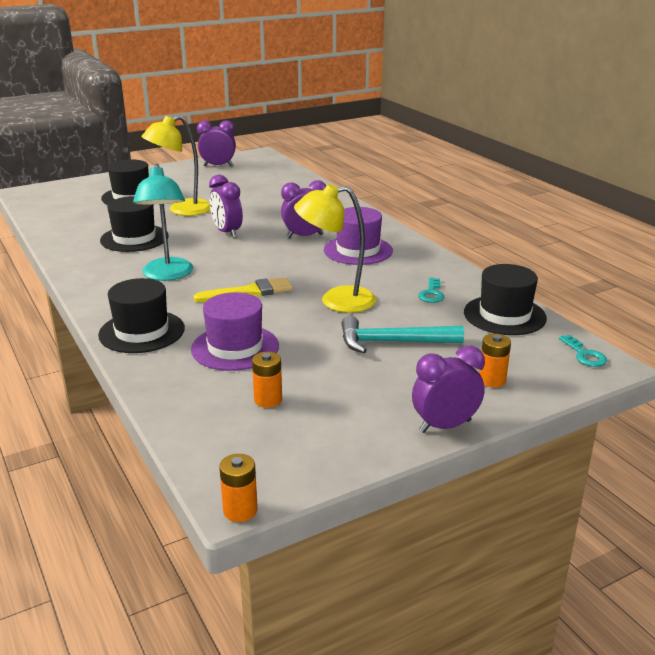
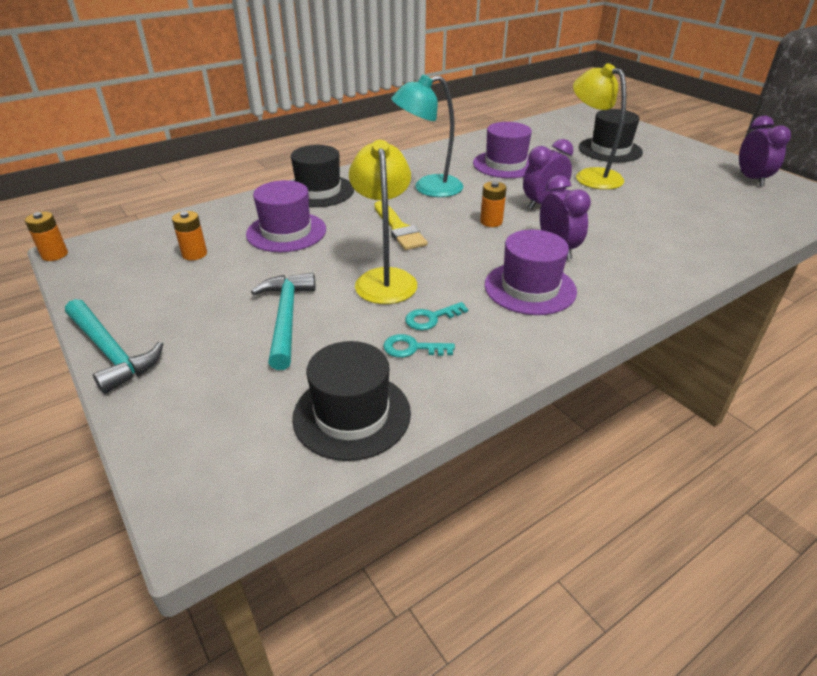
camera: 85 degrees right, 10 degrees up
(134, 238) = (505, 164): black hat -> purple hat
(445, 426) = (111, 352): purple clock -> turquoise hammer
(492, 380) = (186, 391): orange battery -> orange battery (491, 222)
(584, 355) = (227, 493): turquoise key -> turquoise key (431, 318)

